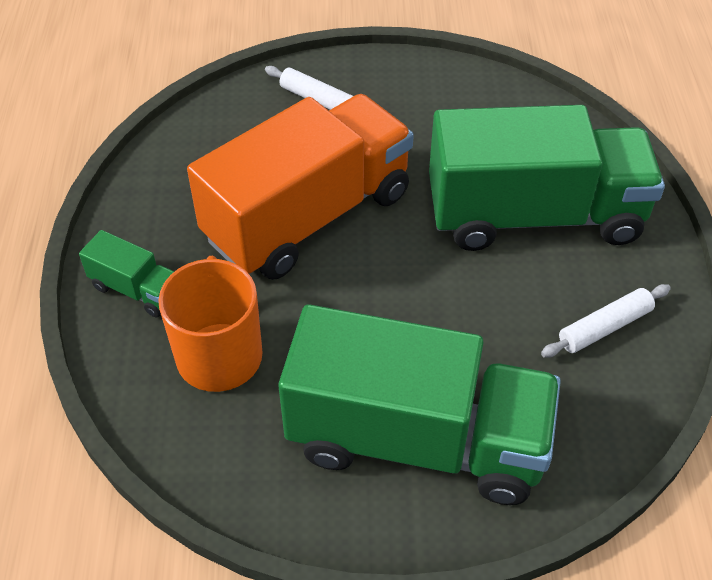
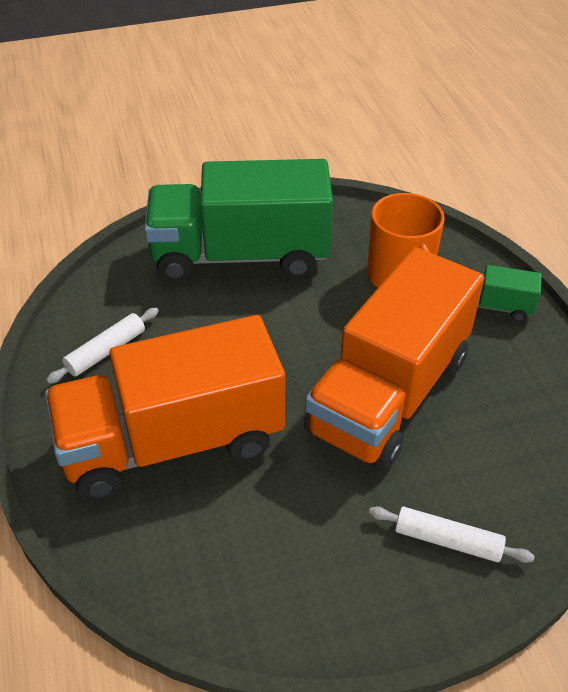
camera: 165 degrees right, 5 degrees down
(534, 215) = (173, 442): green truck -> orange truck

